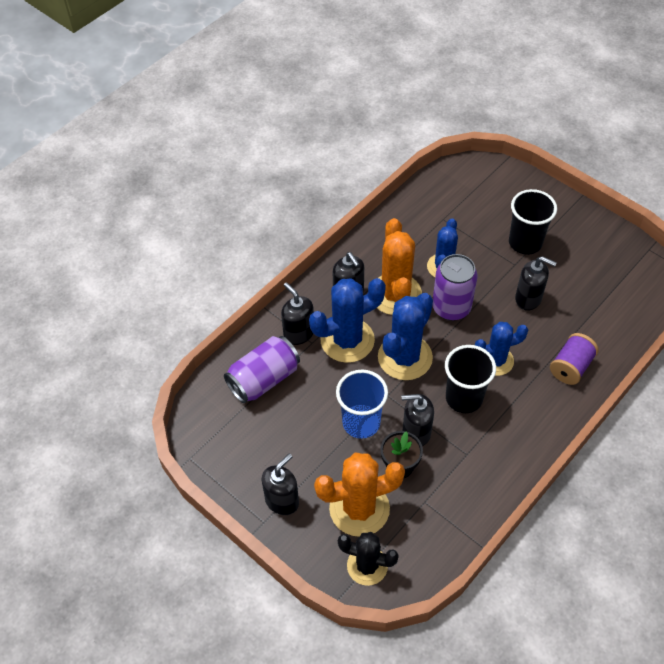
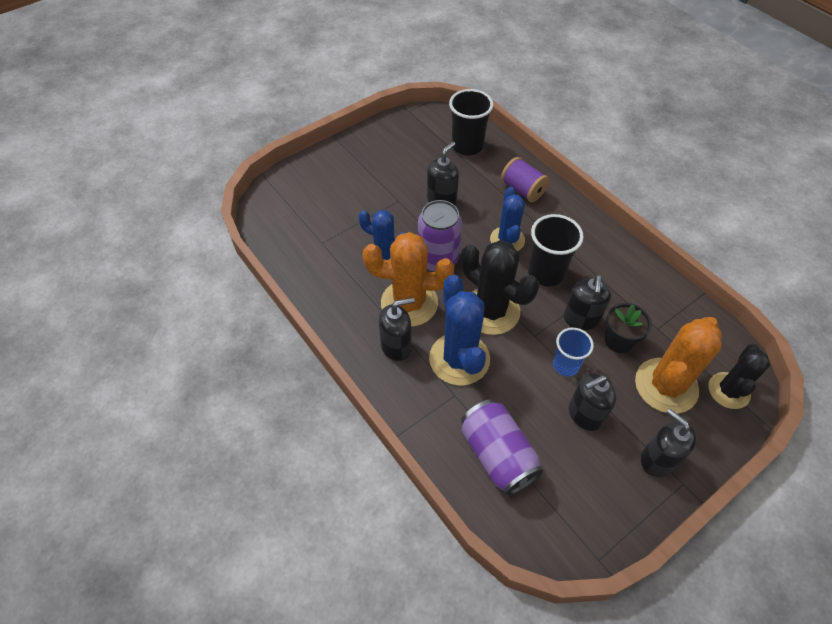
camera: 80 degrees left, 0 degrees up
(298, 333) = (440, 406): black soap dispenser -> black soap dispenser (584, 414)
(359, 508) = (666, 386): orange cactus -> orange cactus turned 45 degrees clockwise
(361, 422) = (565, 365): blue cup -> blue cup, size x0.66
(405, 357) = (491, 311): blue cactus -> black cactus
(525, 243) = (375, 187): black cup -> black cup (467, 146)

